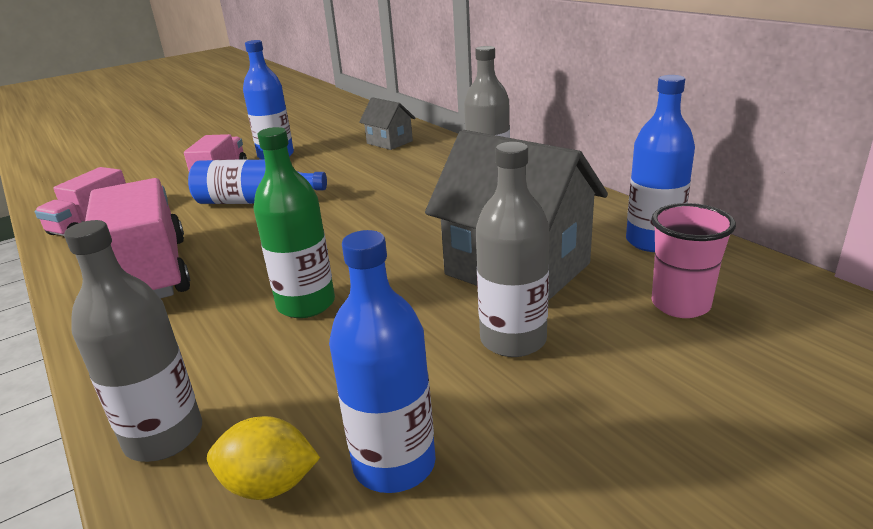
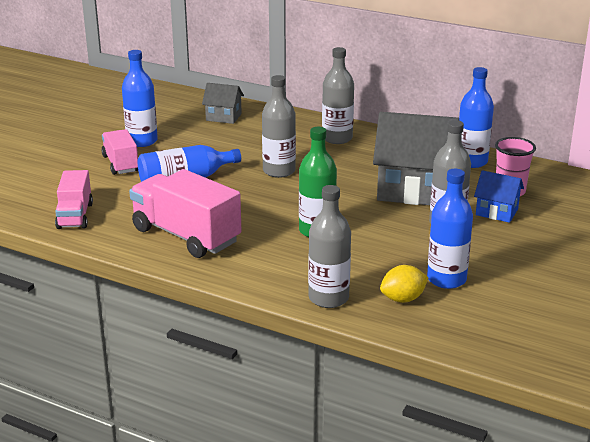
camera: 30 degrees left, 0 degrees up
(368, 210) = (279, 171): none -> grey bottle
(623, 339) = (496, 212): none -> blue house

